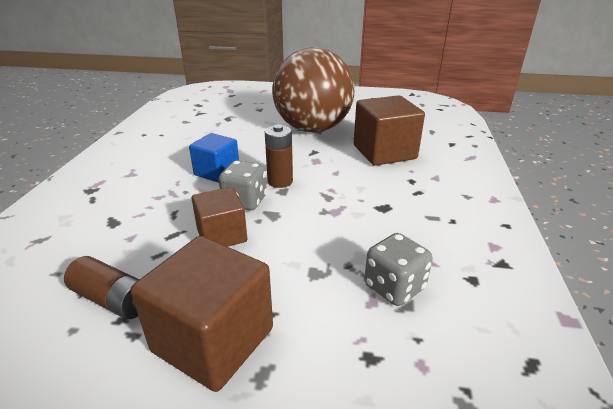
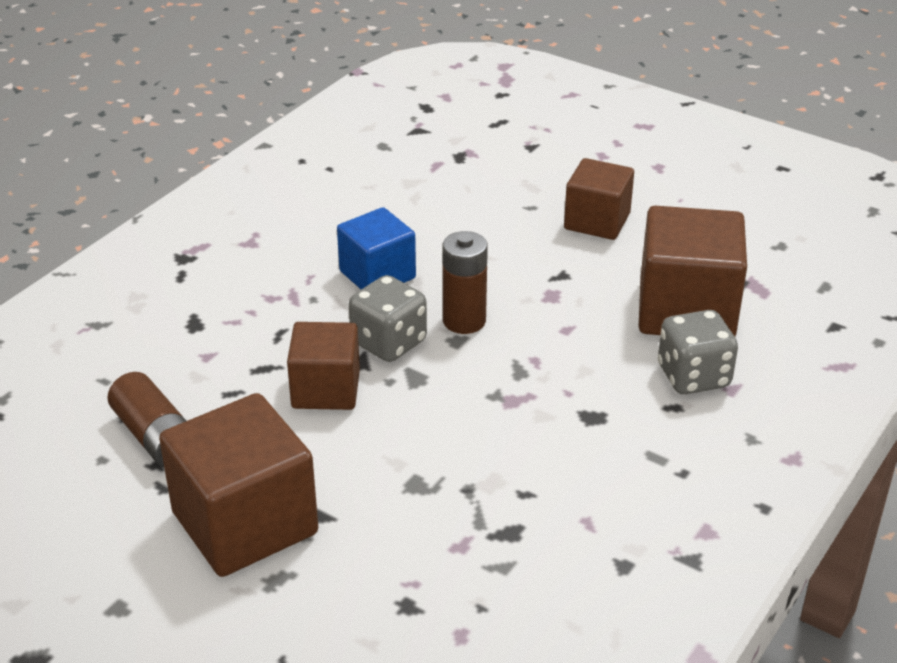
camera: 25 degrees right, 5 degrees up
(313, 129) = (597, 221): brown ball -> brown cube
(394, 287) = (505, 537): grey dice -> grey dice (693, 376)

